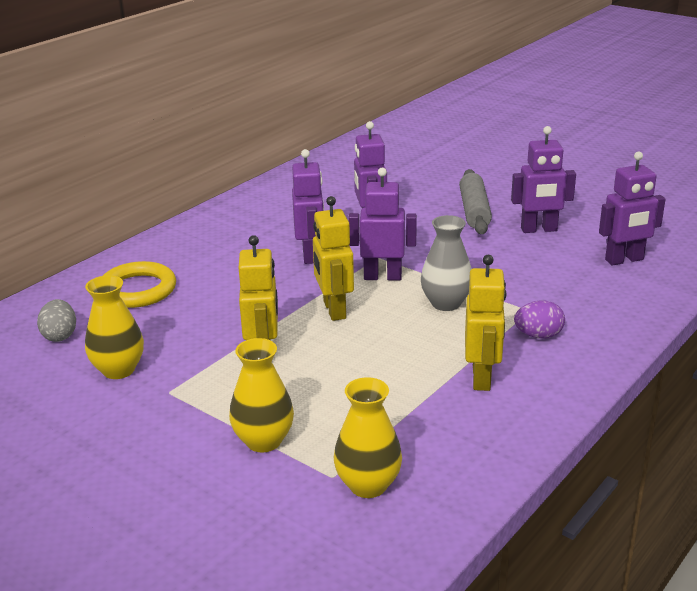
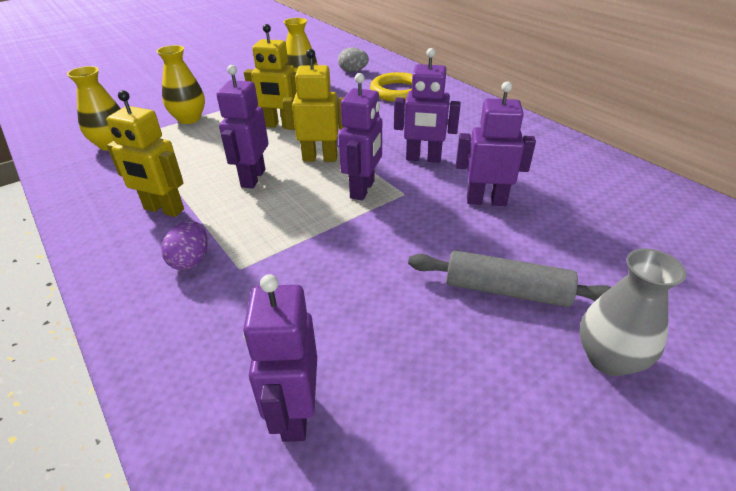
camera: 105 degrees right, 10 degrees up
(446, 303) = (291, 216): grey vase -> grey vase (608, 359)
(539, 229) = (429, 342): purple robot -> purple robot (253, 178)

